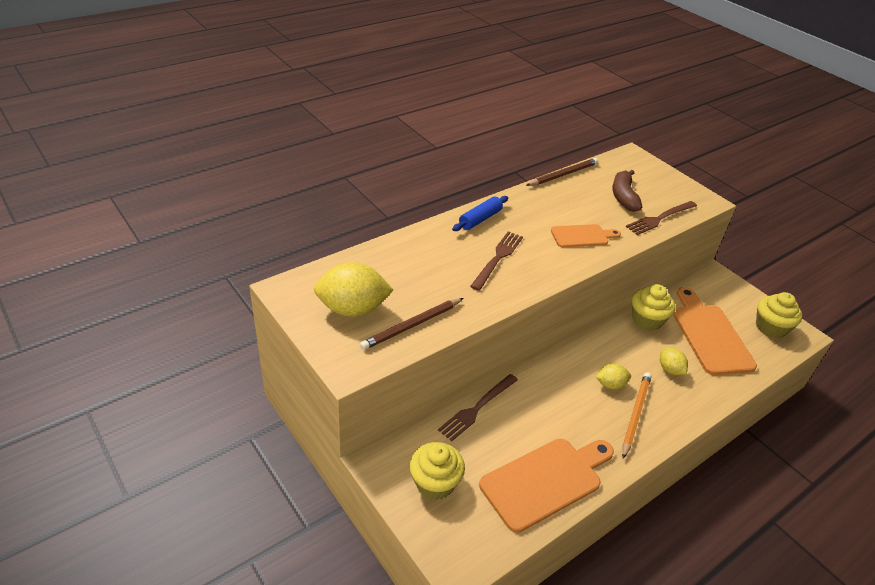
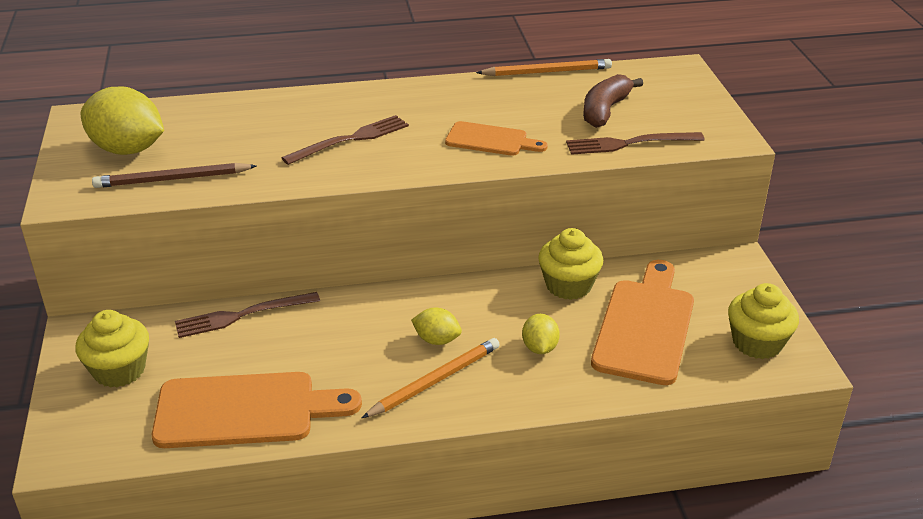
camera: 30 degrees right, 5 degrees down
(480, 219) = (377, 97): blue rolling pin -> none
(563, 174) = (547, 72): brown pencil -> orange pencil

